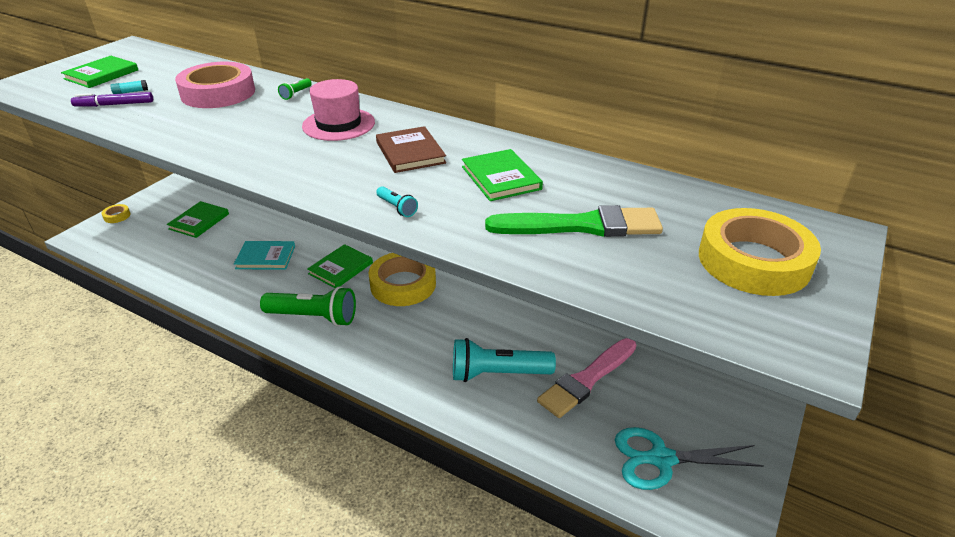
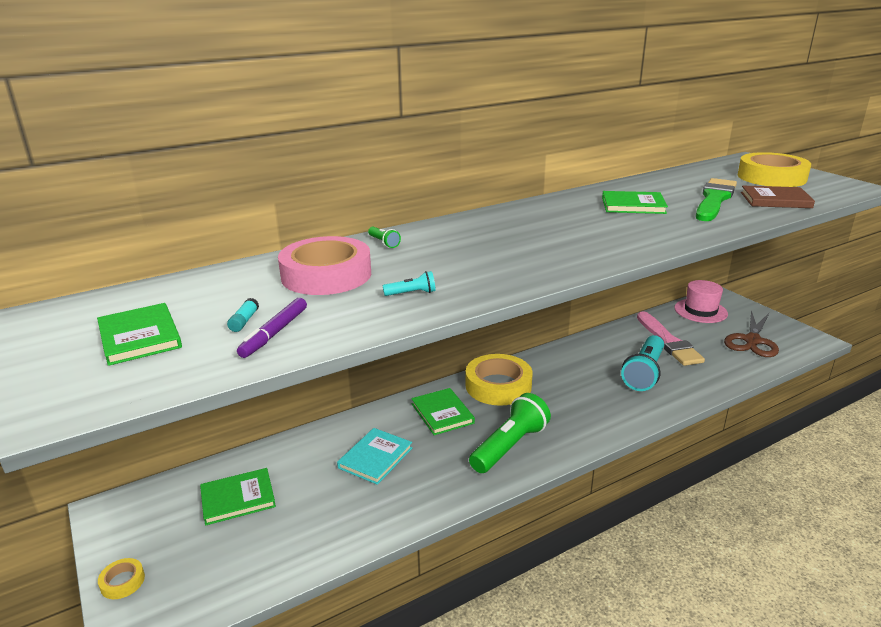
camera: 60 degrees left, 10 degrees down
(199, 221) = (238, 498): green book -> green book turned 75 degrees counterclockwise
(338, 124) = (481, 236): pink hat -> pink hat (700, 311)
(397, 208) = (658, 239): turquoise flashlight -> turquoise flashlight (411, 293)
(410, 152) = (566, 222): brown book -> brown book (775, 200)
(661, 459) = (752, 341): turquoise scissors -> brown scissors

